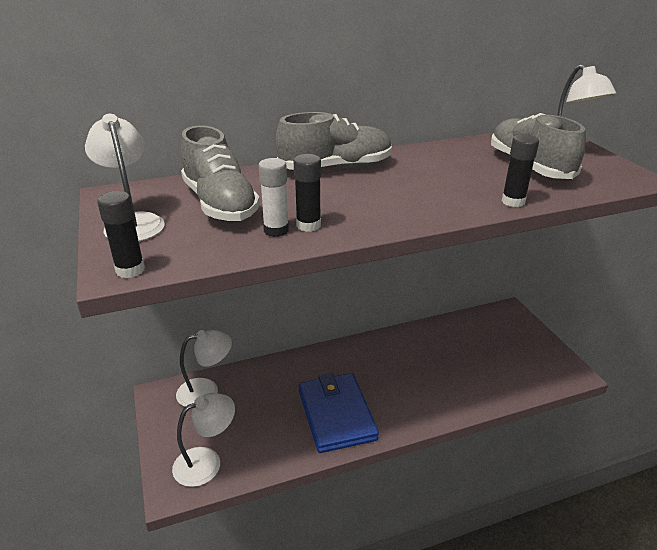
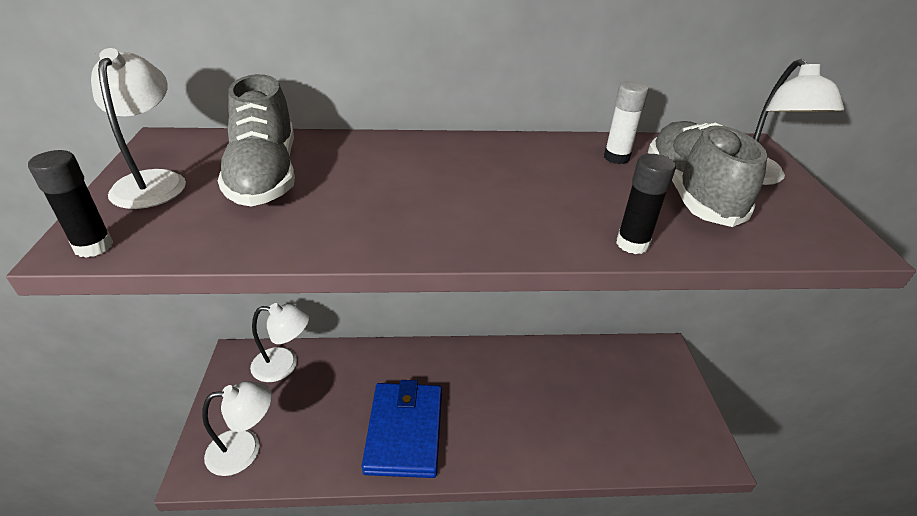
camera: 15 degrees right, 5 degrees up
(276, 230) = (297, 225): white glue stick -> white glue stick (616, 157)
(308, 225) = (340, 226): black glue stick -> none
(336, 168) = (435, 150): grey shoe -> none

